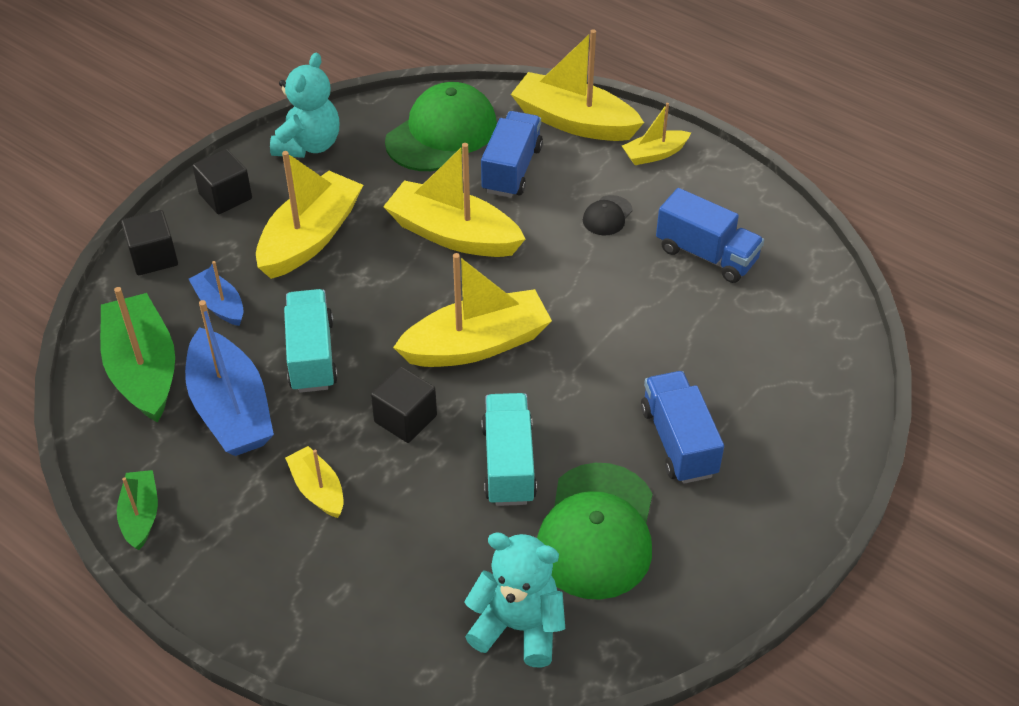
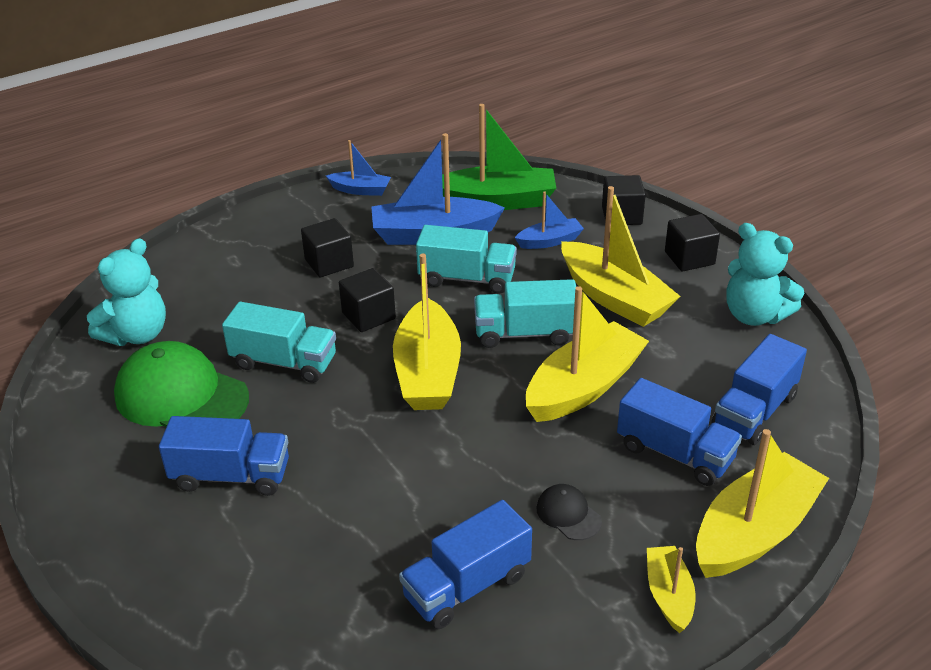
camera: 110 degrees right, 10 degrees down
(141, 515) = (361, 190): green boat -> blue boat
(318, 489) = (329, 263): yellow boat -> black cube
(390, 289) = (525, 333): none -> turquoise truck
(442, 133) = (754, 411): green cap -> blue truck

